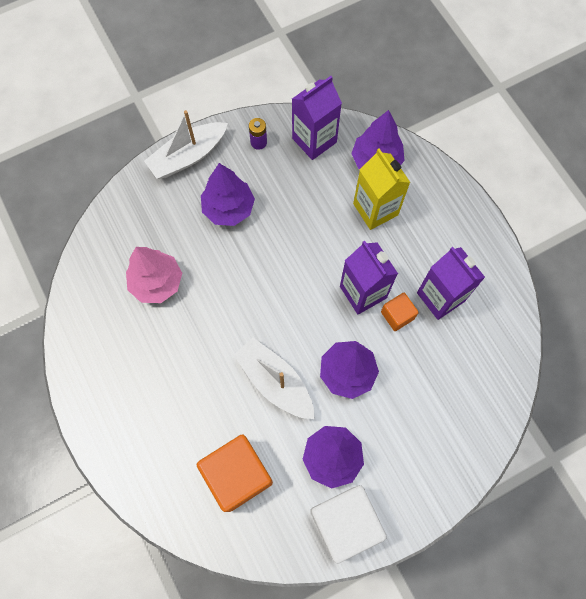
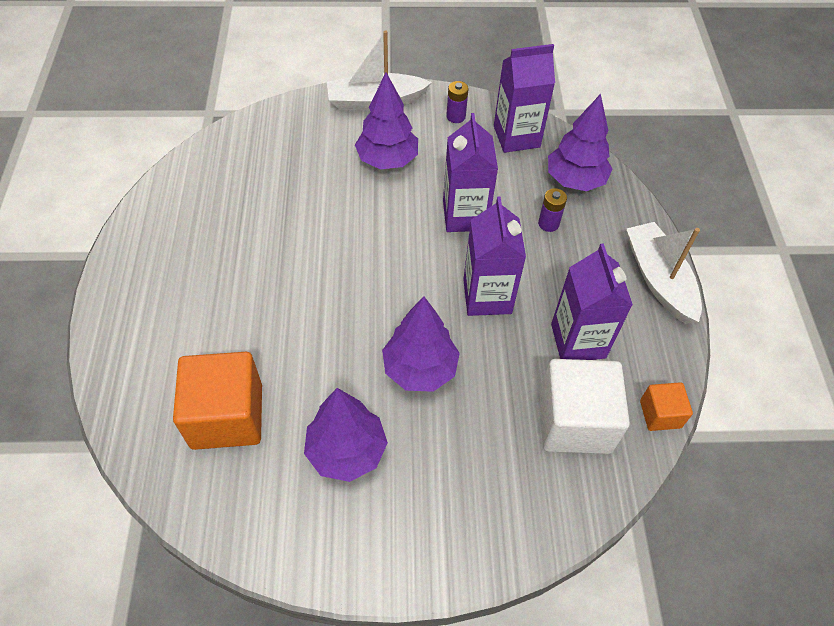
camera: 25 degrees right, 15 degrees down
(157, 283) = (269, 194): pink tree -> none
(275, 382) = (331, 341): white boat -> white boat (658, 279)
(312, 231) = (465, 215): none -> purple carton
(344, 523) = (316, 533): white cube -> white cube (574, 421)
(375, 209) = (548, 223): yellow carton -> purple battery
(397, 315) = (514, 337): orange cube -> orange cube (660, 414)

